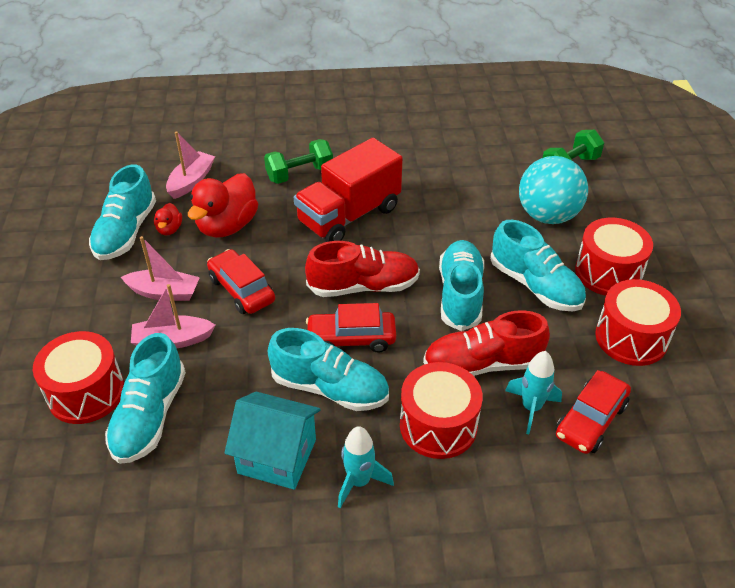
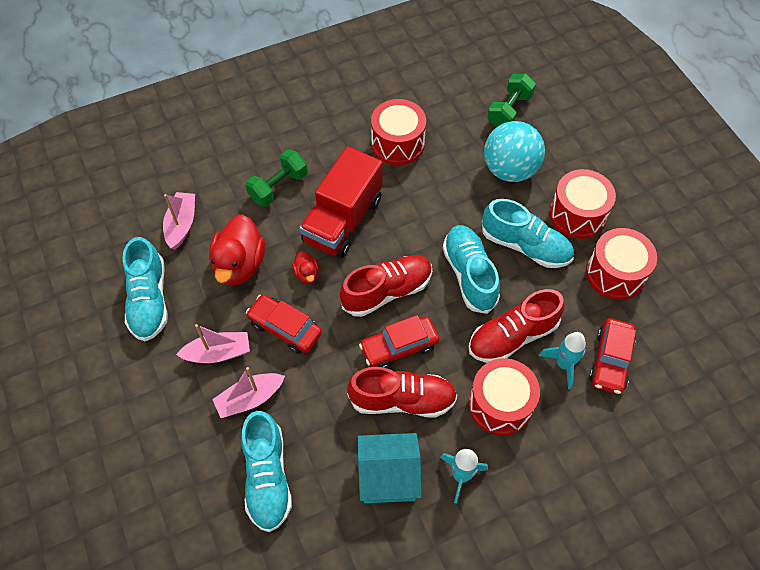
camera: 20 degrees left, 15 degrees up
(86, 392) = (202, 474): red drum -> red drum (397, 144)
(169, 229) = (188, 284): red duck -> red duck (307, 273)
(330, 388) = (402, 400): turquoise shoe -> red shoe

